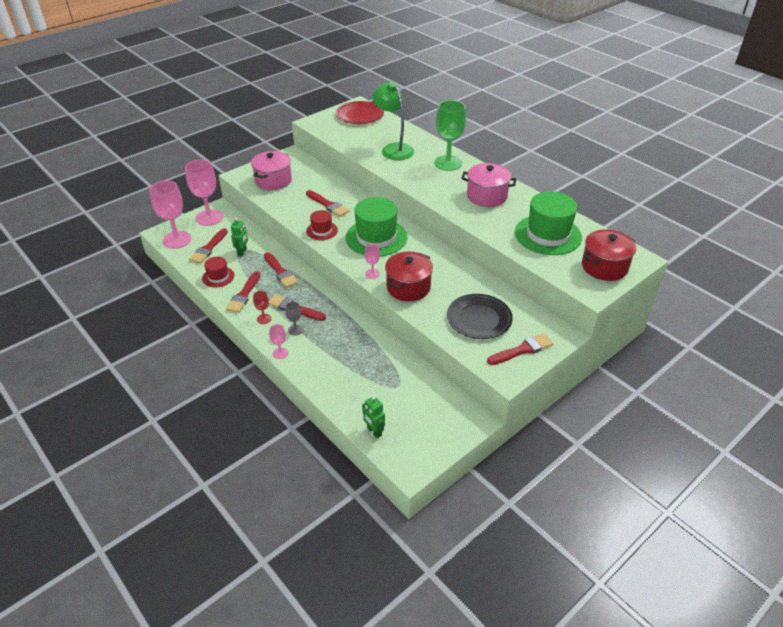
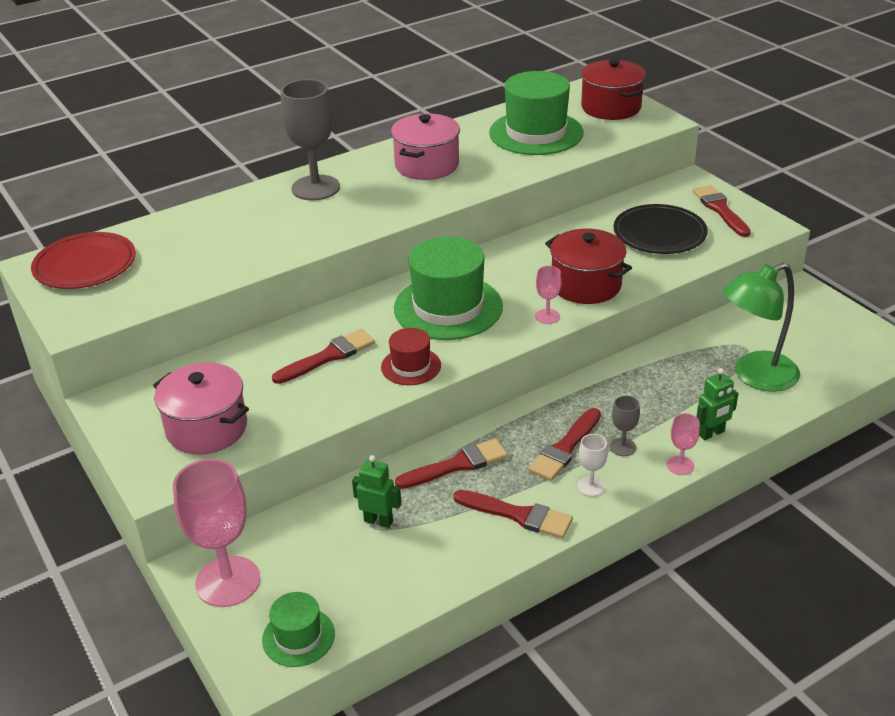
camera: 80 degrees left, 5 degrees down
(177, 240) = (298, 637): pink goblet -> green hat
(208, 248) = (349, 576): red brush -> none
(218, 277) = (454, 556): red hat -> none
(264, 319) = (591, 486): red goblet -> white goblet
(374, 431) = (836, 373): green robot -> green robot (711, 433)
(393, 149) = (241, 235): green lamp -> green lamp (755, 376)
(448, 163) = (315, 188): green goblet -> grey goblet

